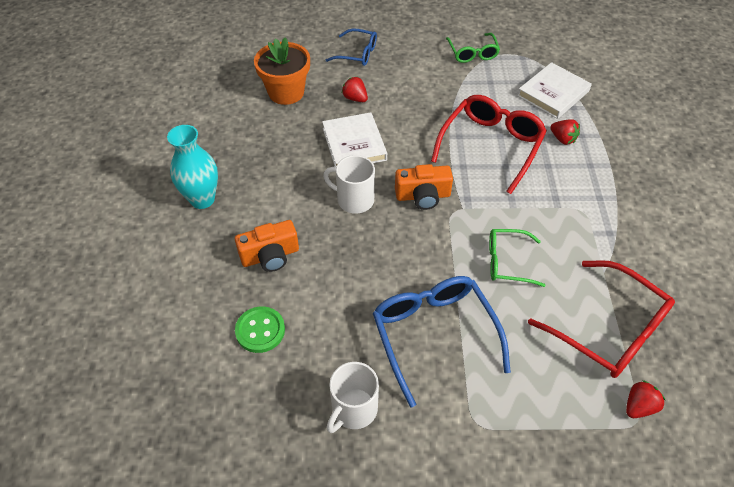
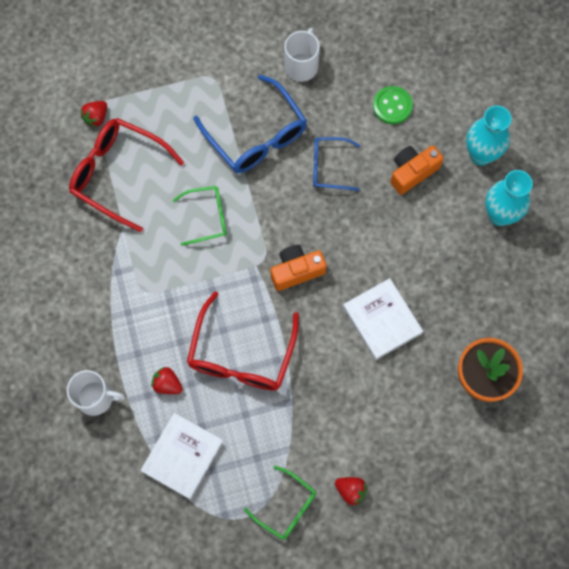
camera: 165 degrees right, 20 degrees up
(189, 256) = (480, 154): none -> turquoise vase
(354, 200) = (359, 250): white mug -> white mug (96, 398)
(355, 98) = (402, 389): red strawberry -> red strawberry (350, 490)
(357, 54) = (424, 468): blue glasses -> blue glasses (329, 167)
(472, 53) = (286, 507): green glasses -> green glasses turned 150 degrees clockwise

